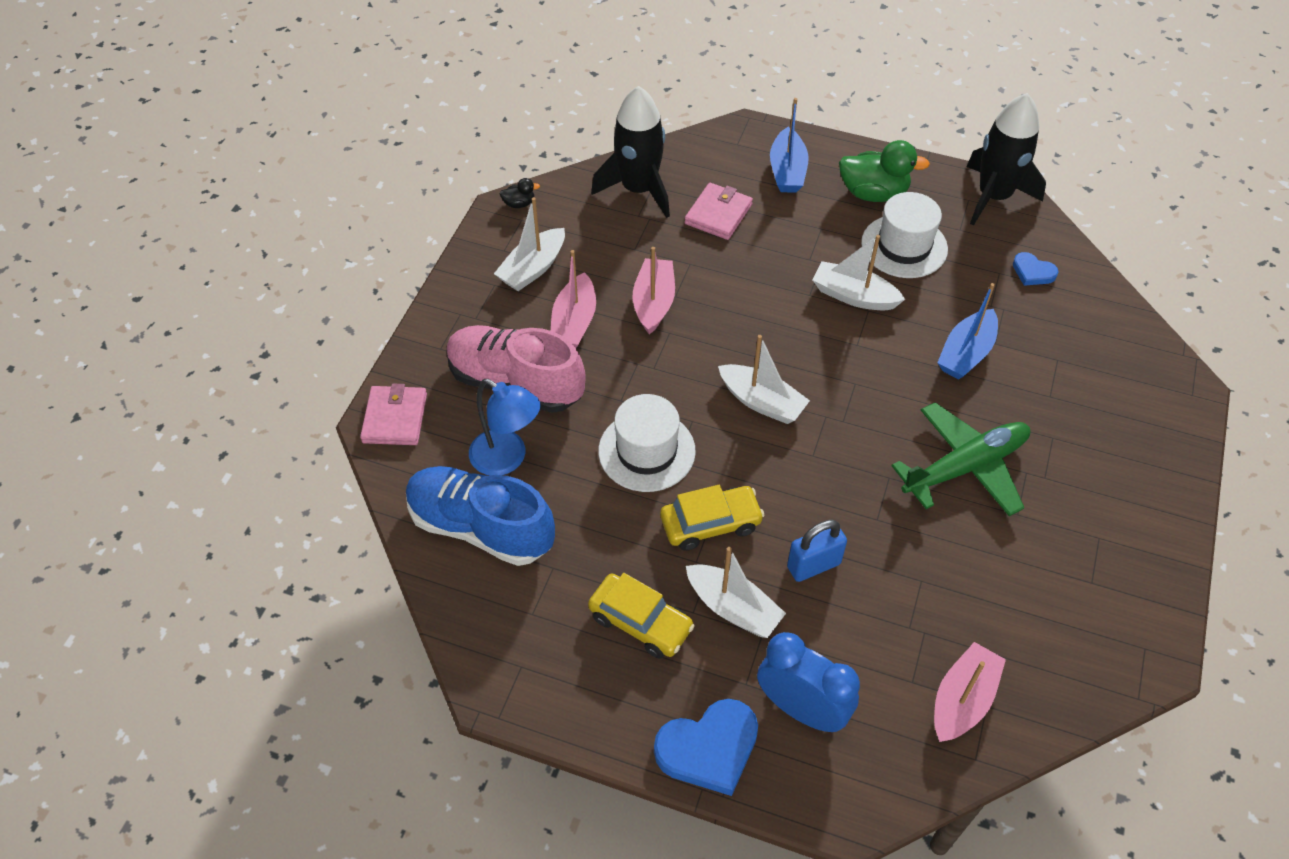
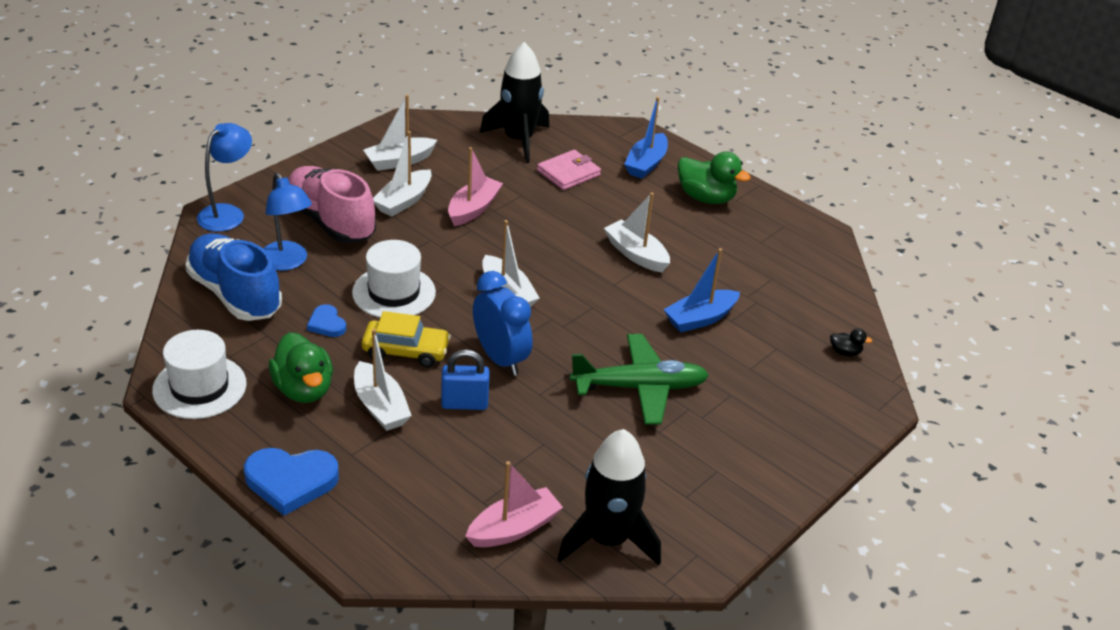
camera: 20 degrees right, 15 degrees down
(395, 418) = (227, 213): pink wallet -> blue lamp
(519, 203) = (421, 121): black duck -> black duck (845, 352)
(574, 322) = (403, 201): pink boat -> white boat
(640, 622) = (303, 389): yellow car -> green duck
(801, 709) = (381, 485): blue clock -> blue clock (500, 358)
(904, 246) = (704, 237): white hat -> white hat (199, 387)
(993, 196) = (807, 230): black rocket -> black rocket (608, 539)
(1033, 272) = (801, 287): blue heart -> blue heart (327, 324)

